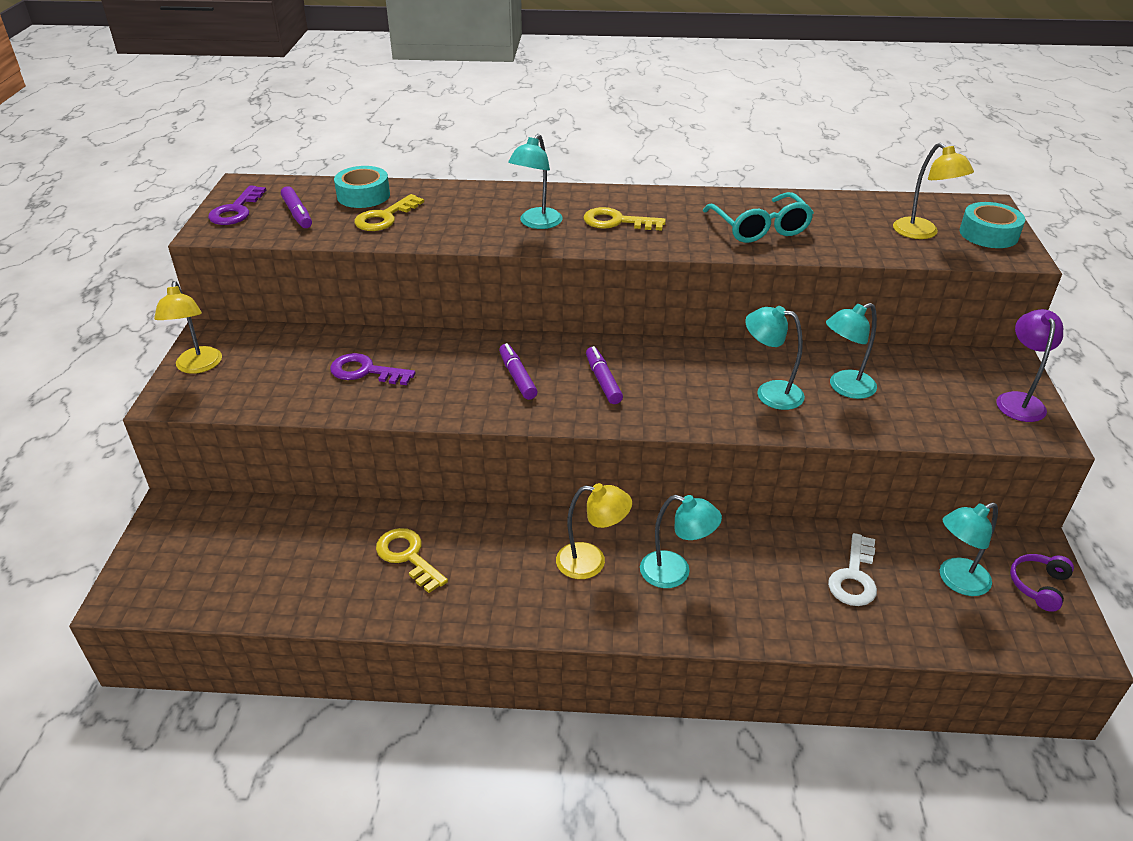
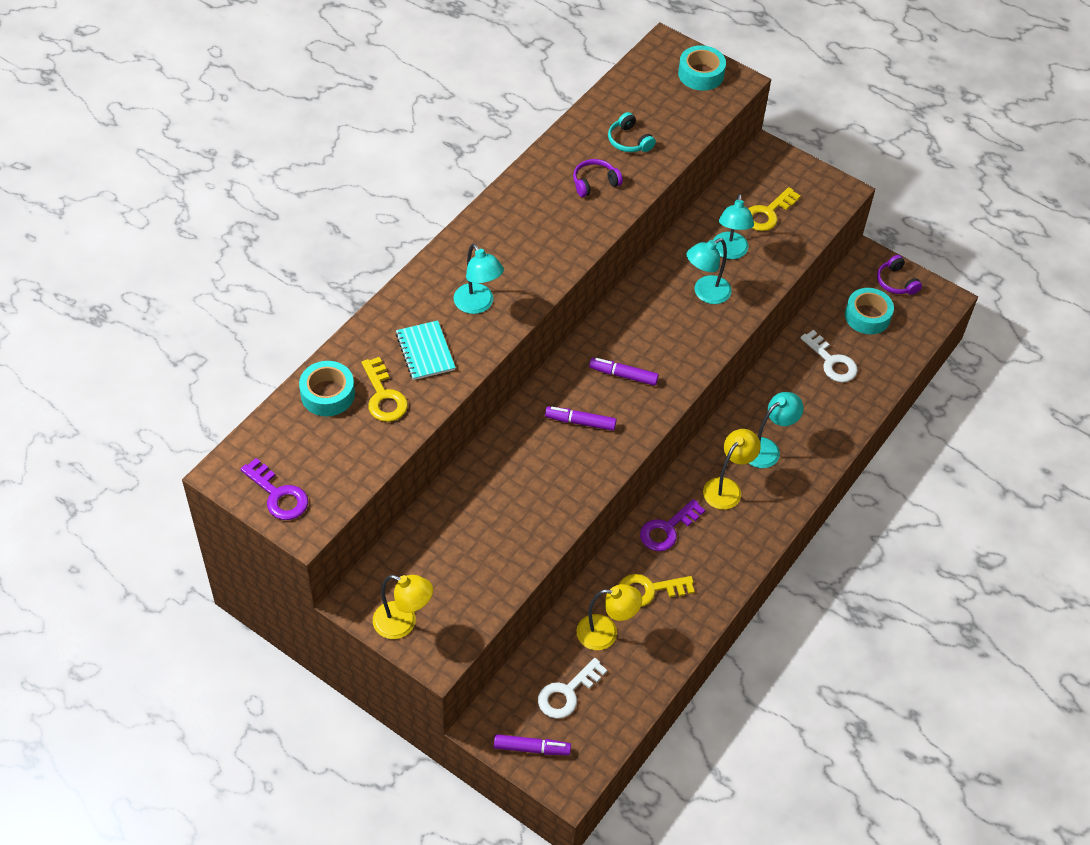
camera: 60 degrees left, 15 degrees up
(239, 549) = (567, 693): none -> white key
(297, 214) = (324, 453): purple marker -> purple marker (531, 748)
(365, 371) = (499, 512): purple key -> purple key (667, 529)
(454, 218) = (425, 352): none -> turquoise notebook
(617, 222) = (516, 256): yellow key -> yellow key (768, 213)
(760, 228) = (594, 183): turquoise glasses -> purple headphones
(838, 227) = (629, 141): none -> turquoise headphones
(922, 233) = (672, 105): yellow lamp -> yellow lamp (606, 633)
(956, 581) = (867, 316): turquoise lamp -> turquoise tape
(1018, 400) = (805, 179): purple lamp -> none

